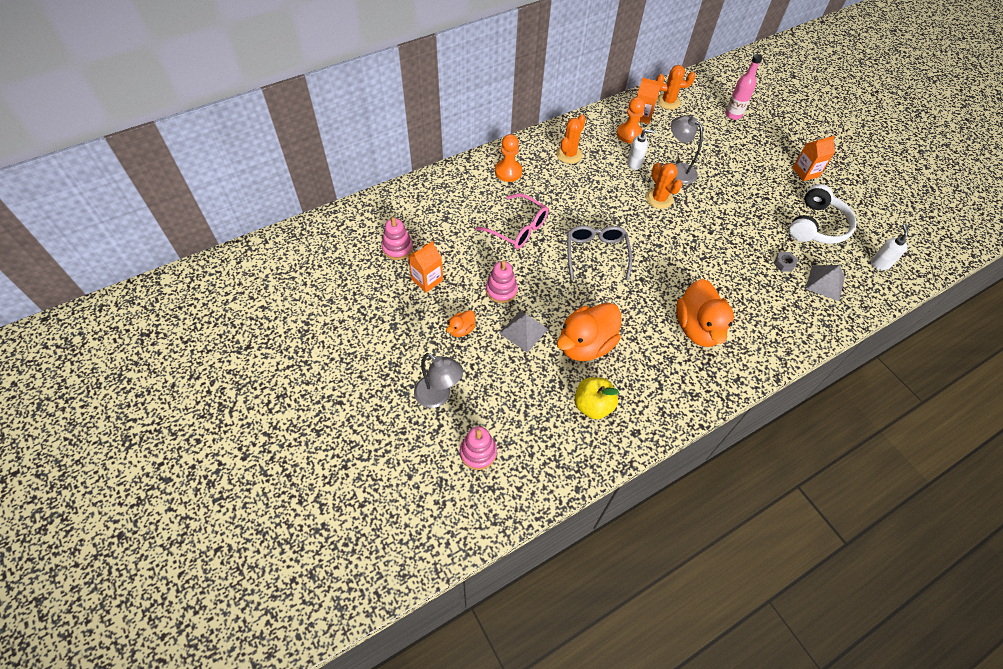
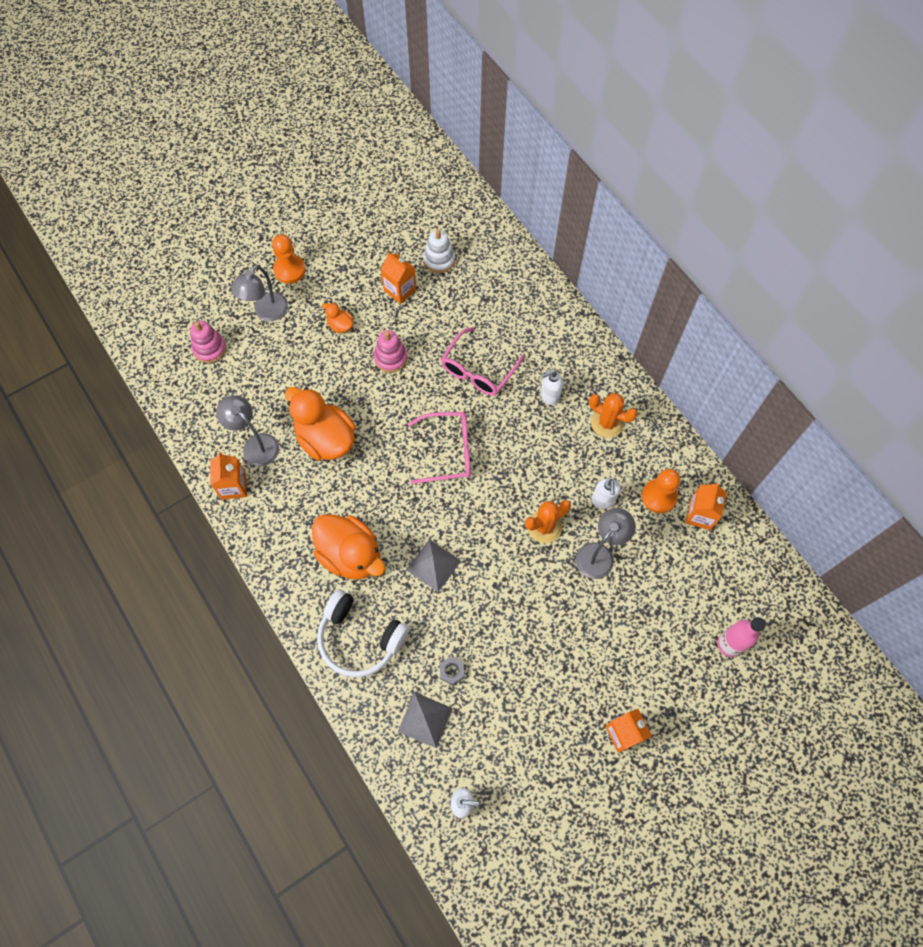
camera: 90 degrees right, 10 degrees up
(397, 248) = (439, 259): pink stacking toy -> white stacking toy
(508, 171) = (566, 356): orange pawn -> orange pawn (289, 270)
(523, 331) = (341, 380): grey pyramid -> grey pyramid (433, 565)
(544, 185) = (549, 396): none -> white soap dispenser
(593, 405) = (255, 444): yellow apple -> grey lamp
(596, 254) = (448, 451): grey glasses -> pink glasses
(638, 425) = (233, 486): none -> orange carton
(668, 101) = (738, 553): orange cactus -> none
(698, 328) = (351, 555): orange duck -> orange duck turned 135 degrees counterclockwise
(817, 226) = (521, 729): white headphones -> white headphones (360, 638)

